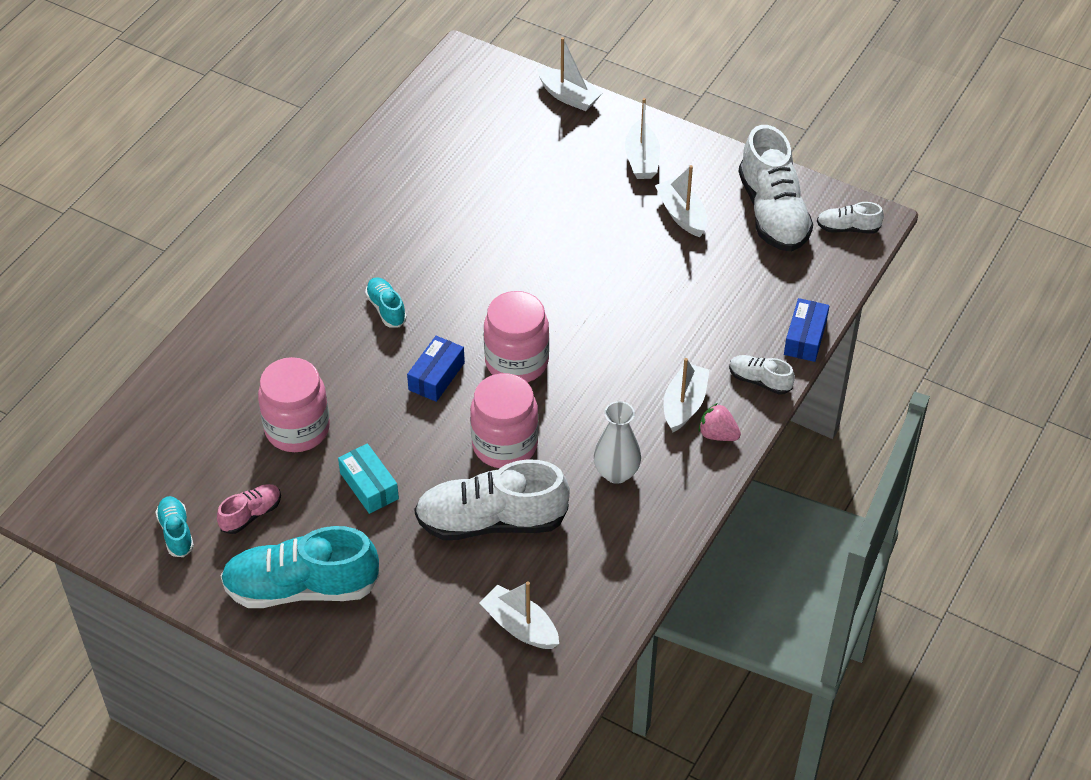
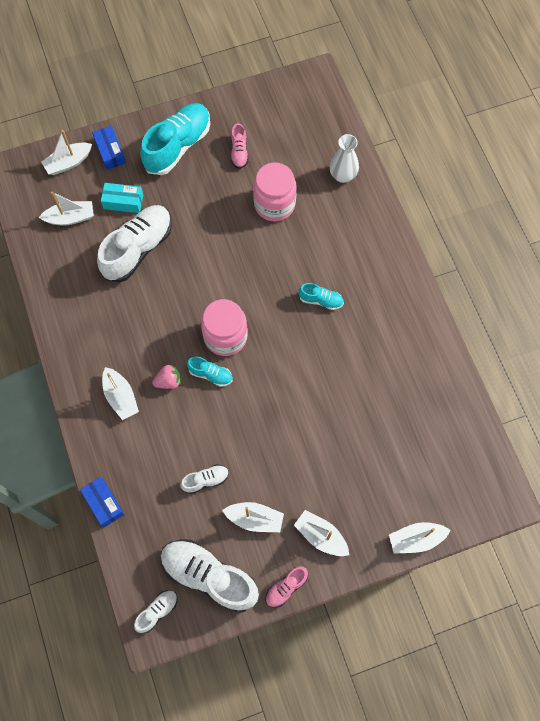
camera: 130 degrees right, 20 degrees up
(176, 532) = (257, 117): turquoise shoe -> turquoise shoe (210, 374)
(369, 486) = (209, 211): turquoise box -> turquoise box (123, 202)
(436, 376) = (251, 290): blue box -> blue box (110, 152)
(443, 694) = (68, 163): none -> white boat
(505, 445) = (177, 289): pink jar -> none
(616, 473) = (111, 327): white vase -> white vase (342, 175)
(717, 155) = (286, 587): none -> pink shoe
(717, 434) = (87, 397): pink strawberry -> pink strawberry (168, 381)
(759, 381) = (99, 450): white shoe -> white shoe (205, 480)

